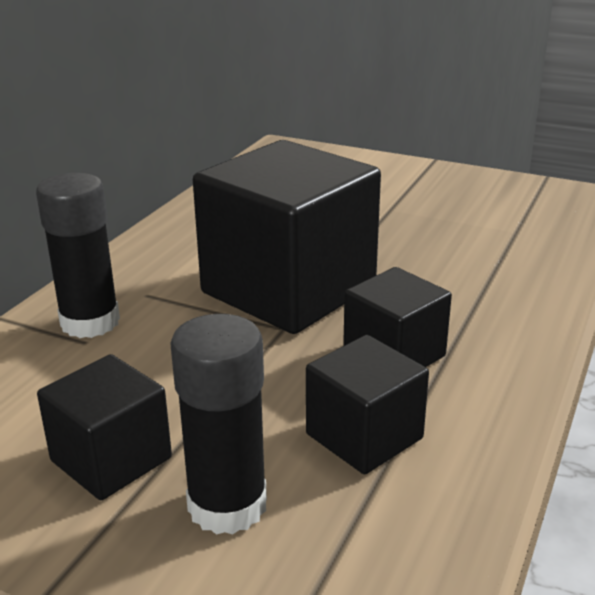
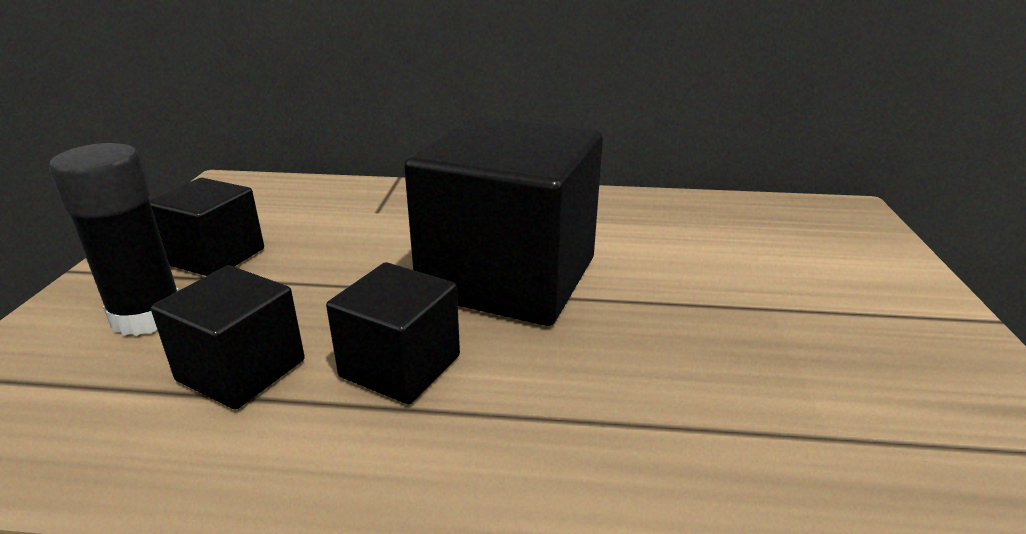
camera: 70 degrees right, 0 degrees up
(90, 322) = (403, 205): black glue stick -> none

